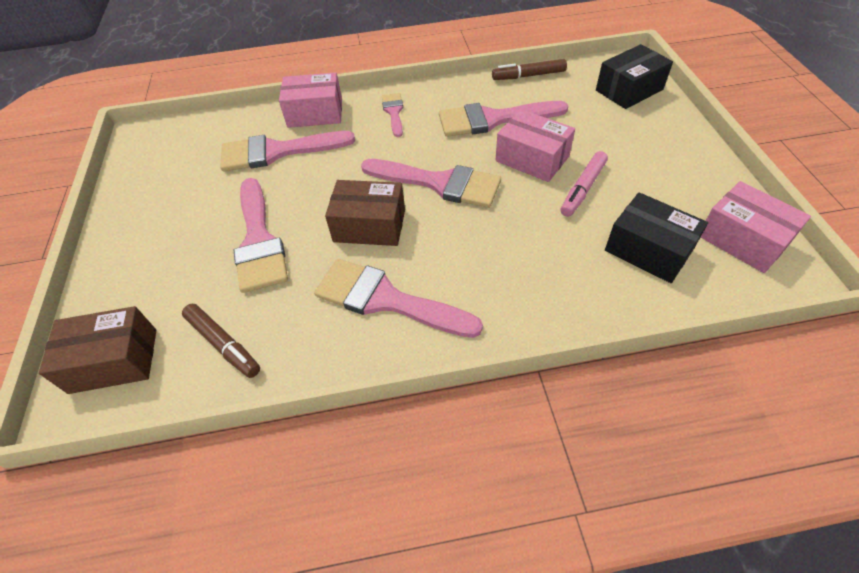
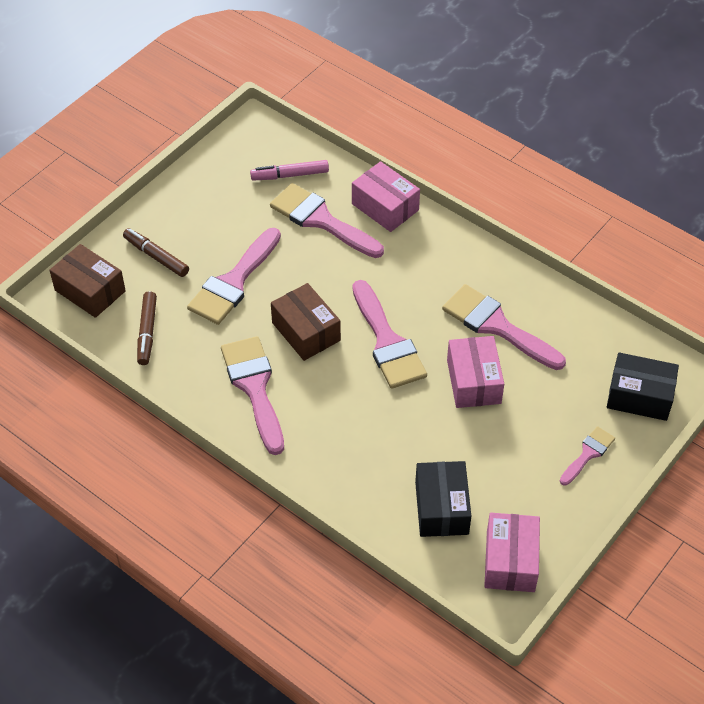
camera: 45 degrees right, 0 degrees up
(394, 112) = (438, 255): pink brush -> pink brush (588, 454)
(528, 76) = (585, 312): brown marker -> brown marker (156, 256)
(582, 189) = (470, 434): pink marker -> pink marker (290, 175)

